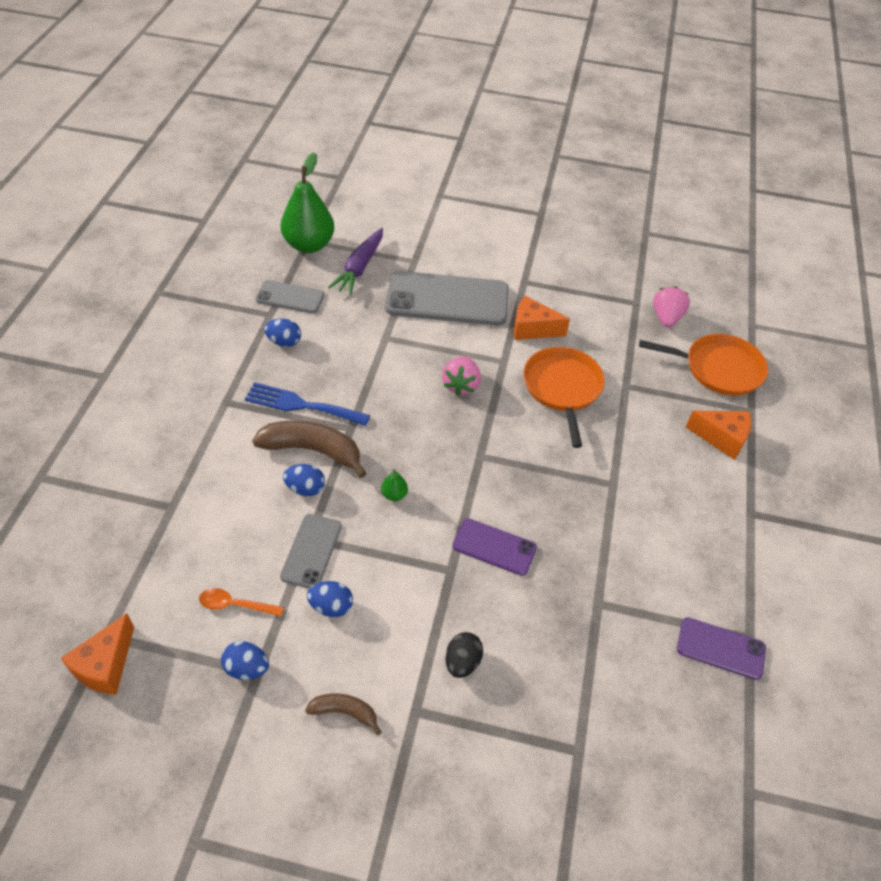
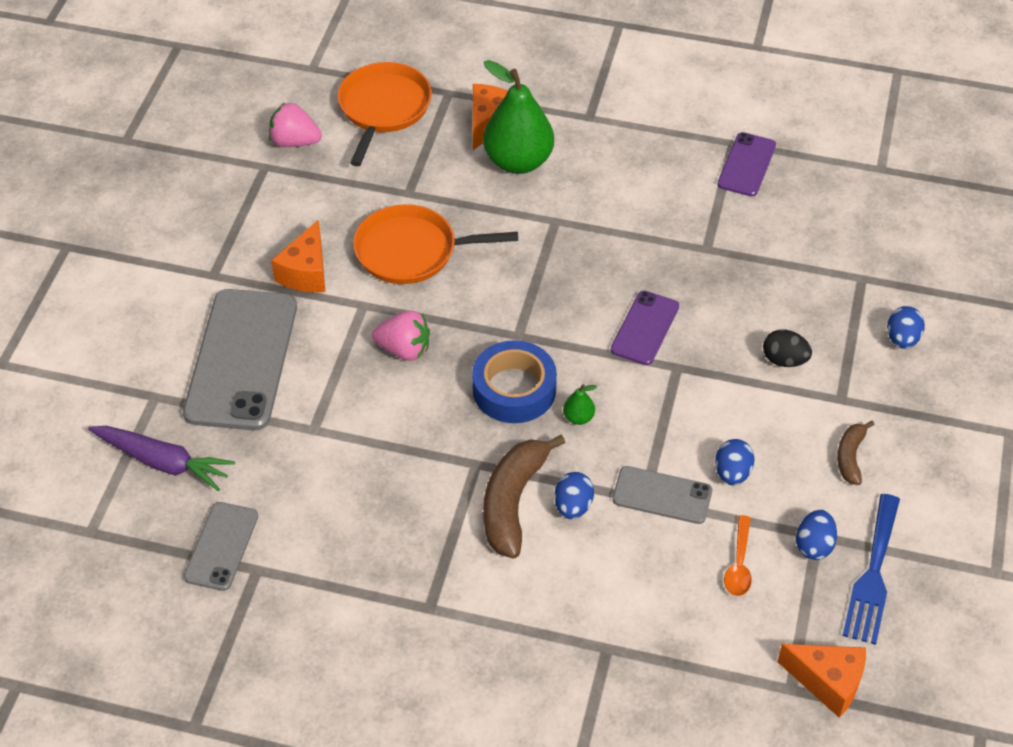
camera: 85 degrees left, 0 degrees up
(284, 342) = (316, 547): blue egg -> blue egg (902, 339)
(301, 405) = (436, 519): blue fork -> blue fork (873, 575)
(309, 245) = (101, 529): green pear -> green pear (518, 161)
(423, 452) = (514, 389): none -> blue tape

